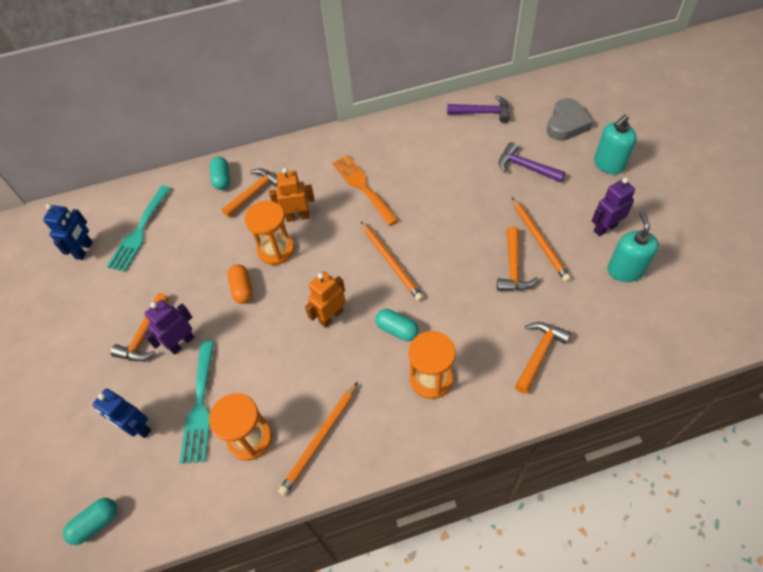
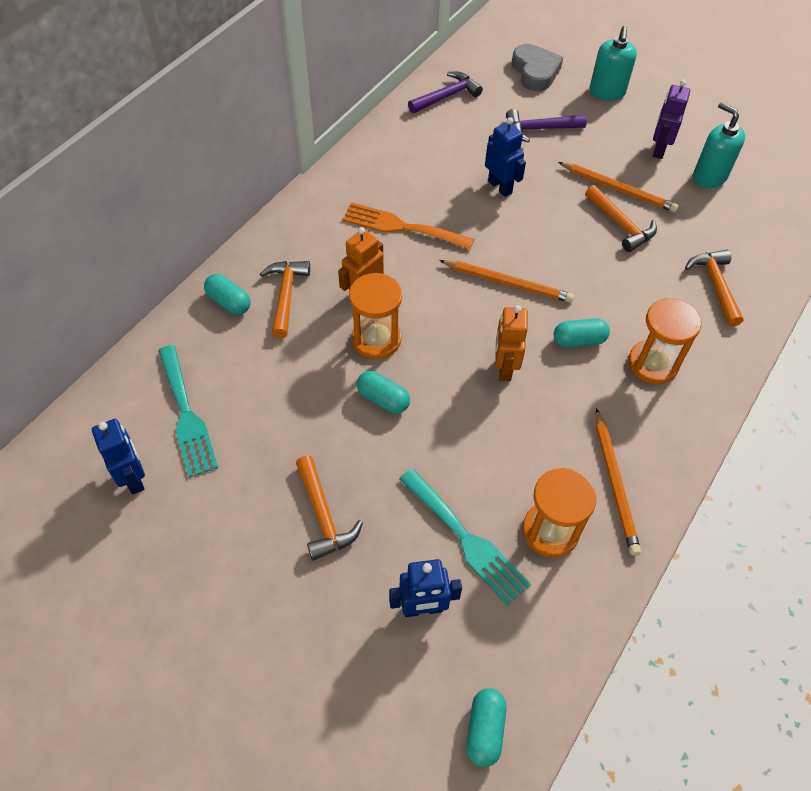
camera: 45 degrees left, 0 degrees up
(181, 343) = (375, 494): purple robot -> none
(242, 289) = (383, 399): orange capsule -> turquoise capsule
(454, 194) = (500, 187): none -> blue robot

